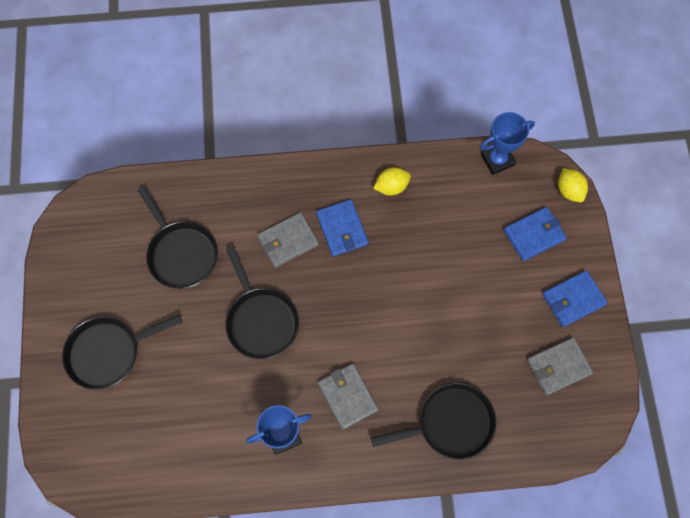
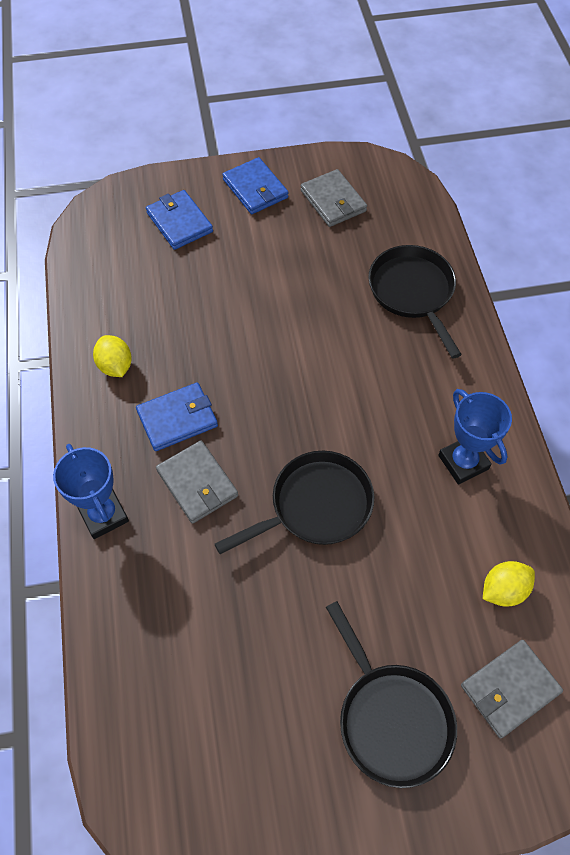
camera: 95 degrees left, 10 degrees down
(181, 253) = (222, 631): black pan -> none
(347, 396) = (401, 395): grey wallet -> grey wallet (509, 689)
(497, 160) = (80, 257): blue trophy -> blue trophy (103, 515)
(569, 190) = (123, 192): yellow lemon -> yellow lemon (503, 590)

